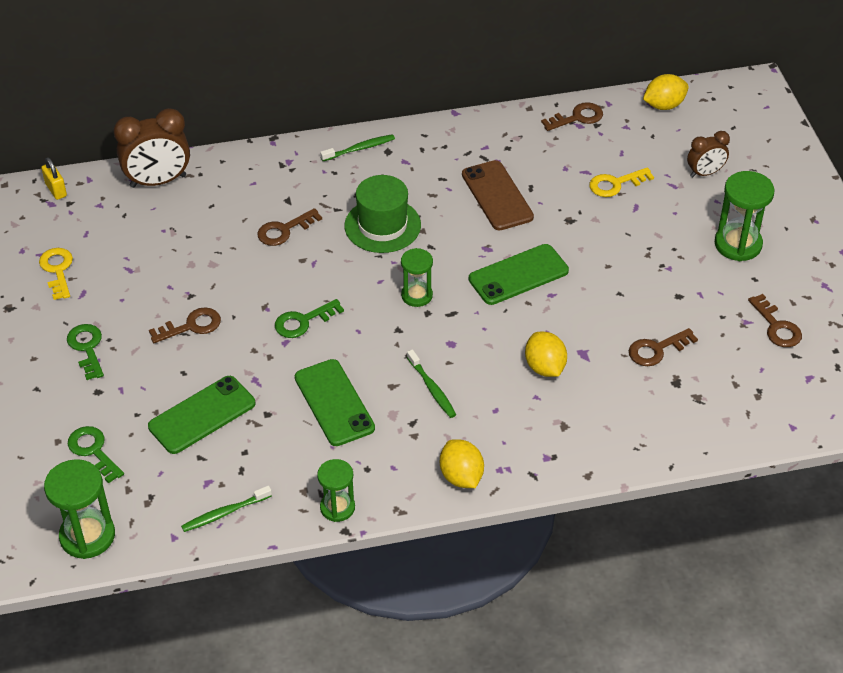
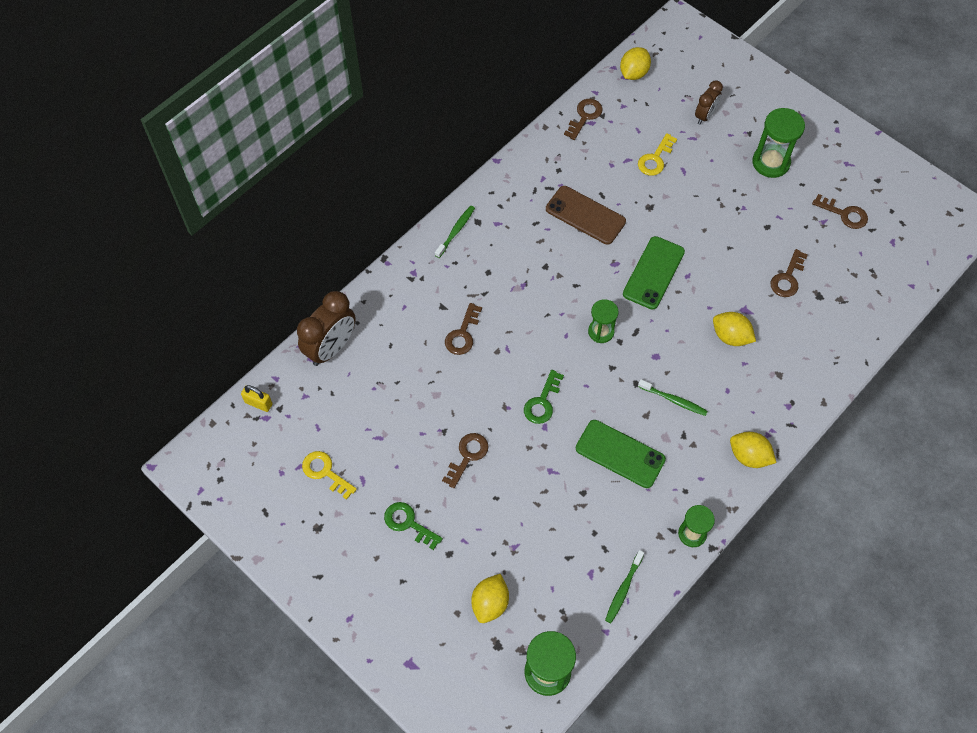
camera: 35 degrees left, 15 degrees up
(93, 451) = (490, 603): green key -> yellow lemon
(202, 415) = (540, 523): green phone -> none
(382, 225) = (528, 288): green hat -> none

